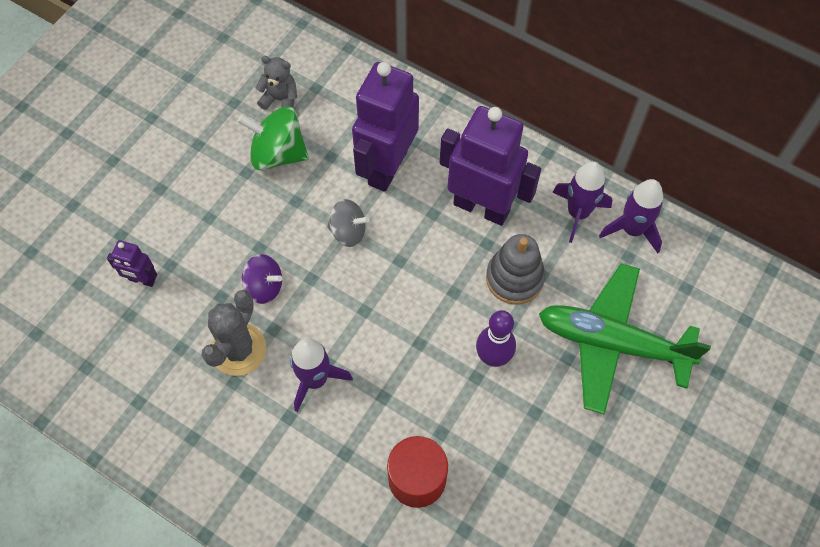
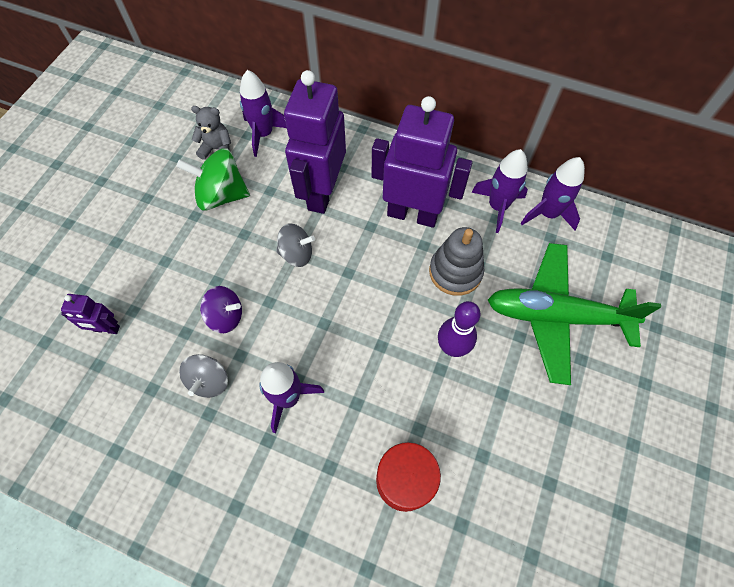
camera: 10 degrees left, 0 degrees up
(238, 349) = (209, 381): grey cactus -> grey spinning top
(334, 89) = (264, 134): none -> purple rocket

